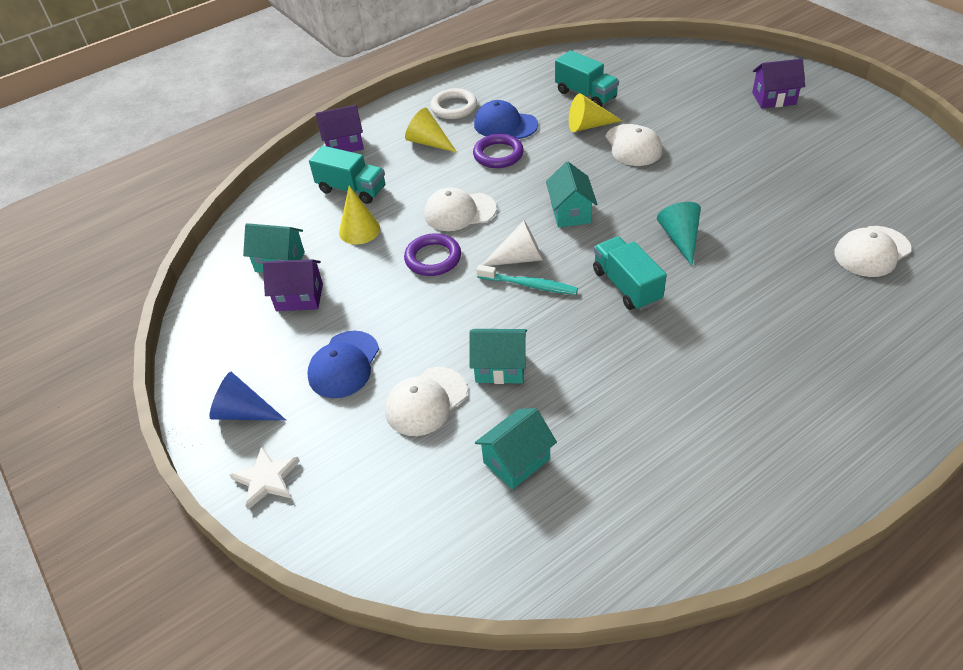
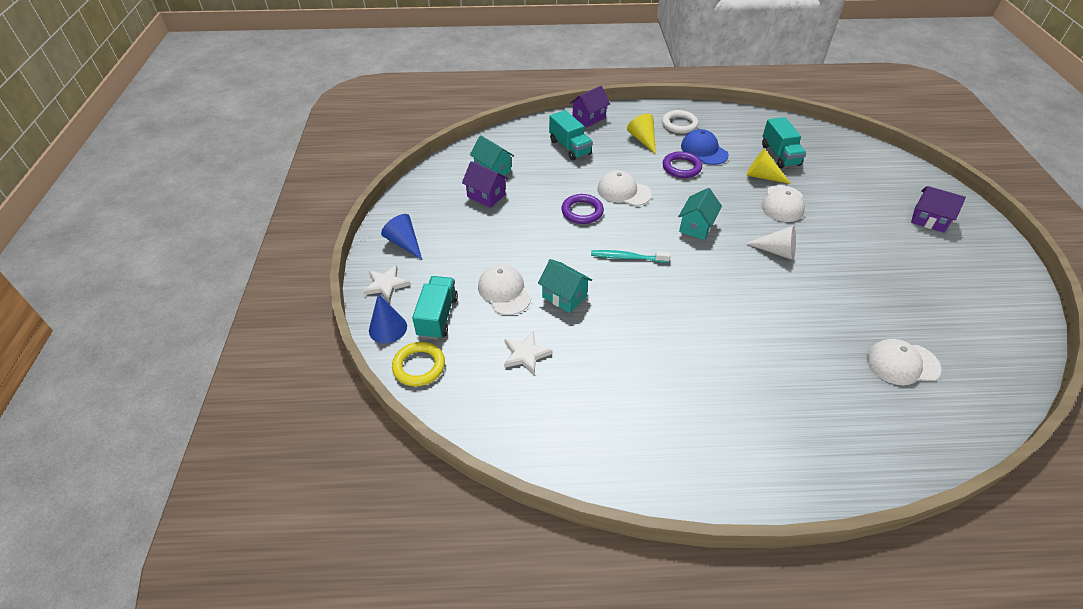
camera: 30 degrees right, 0 degrees up
(319, 533) = (388, 328): none -> blue cone
(344, 145) = (589, 118): purple house -> purple house turned 60 degrees counterclockwise
(344, 364) = (477, 246): blue cap -> none
(359, 230) = (553, 173): yellow cone -> none
(403, 555) = (419, 366): none -> yellow ring
(426, 401) = (504, 291): white cap -> white cap turned 75 degrees clockwise
(516, 461) = (525, 354): turquoise house -> white star
(519, 258) = (636, 238): white cone -> white cone (776, 251)
(529, 285) = (627, 258): turquoise toothbrush -> turquoise toothbrush turned 135 degrees clockwise
(626, 286) = (691, 291): turquoise truck -> turquoise truck (437, 317)
(680, 238) = (758, 280): turquoise cone -> none

